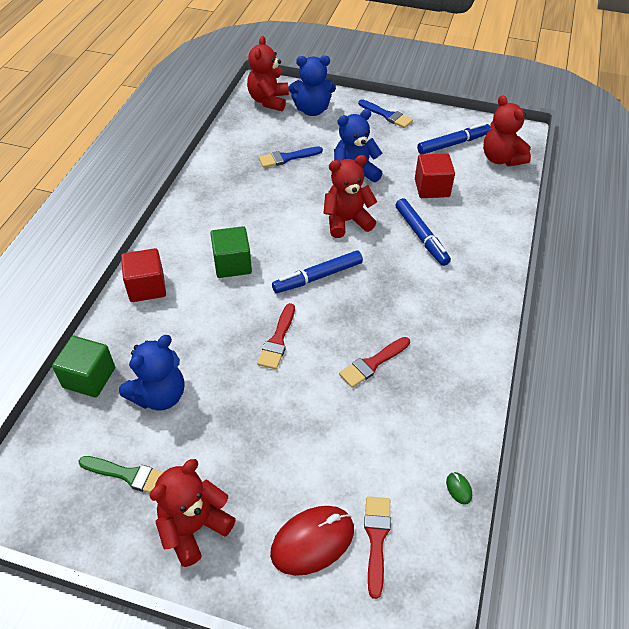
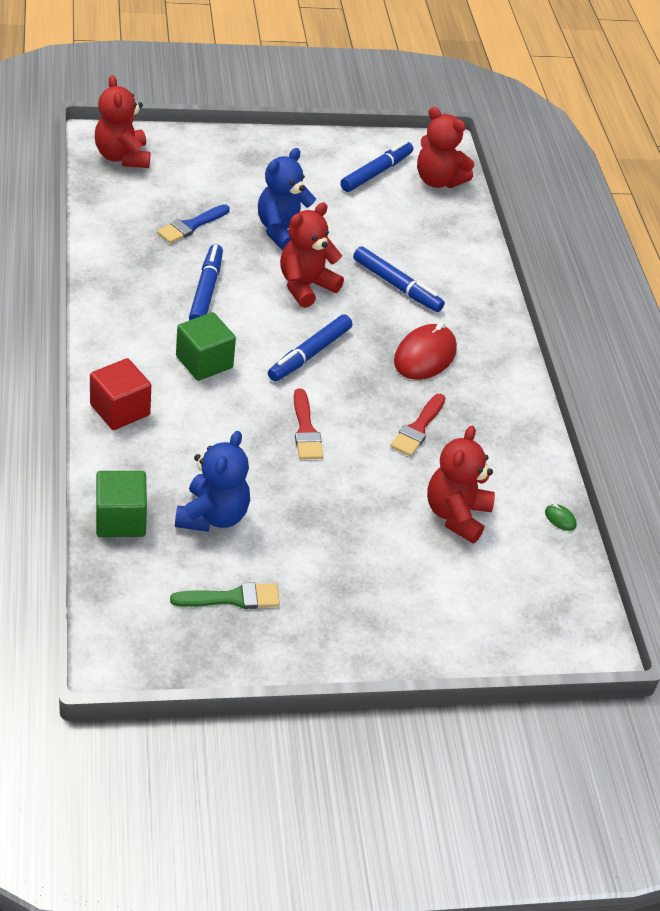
camera: 30 degrees left, 5 degrees down
(194, 527) = (330, 623): red teddy bear -> red teddy bear (456, 515)
(268, 208) = (206, 290): none -> blue marker
(312, 110) = (185, 160): blue teddy bear -> none
(312, 541) = (451, 601): red mouse -> red mouse (424, 356)
(376, 539) = (508, 582): red brush -> none
(387, 115) = (281, 151): blue brush -> none
(432, 188) = (379, 229): red cube -> none

